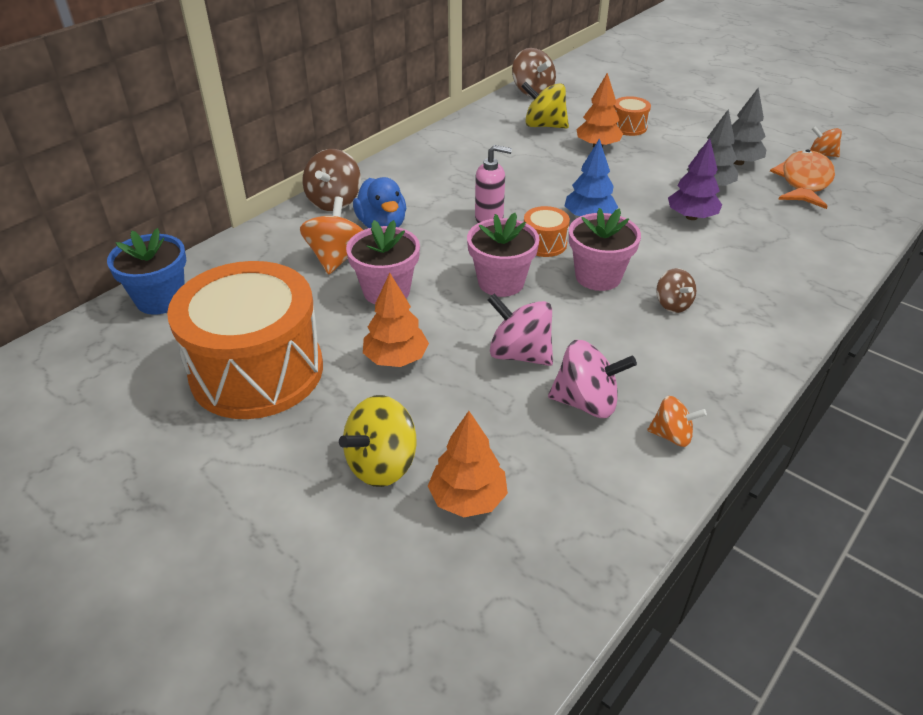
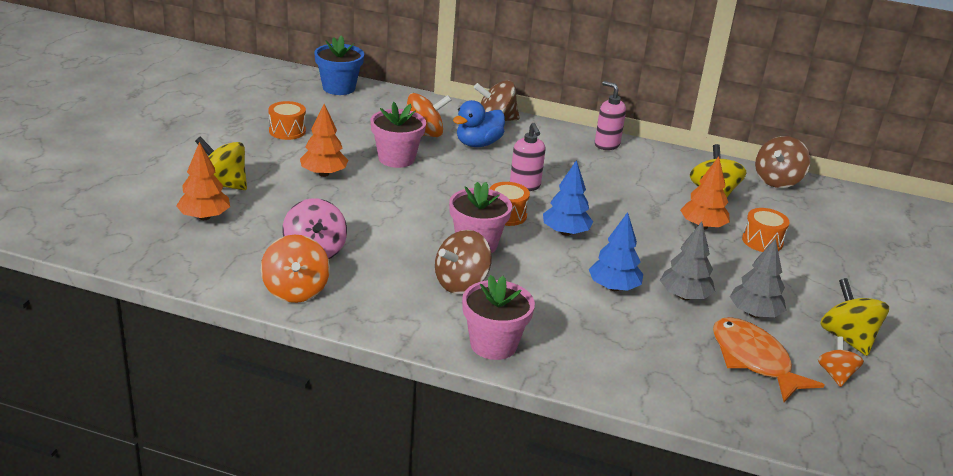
camera: 65 degrees right, 10 degrees down
(257, 371) = (287, 131): orange drum -> orange drum, size x0.41
(426, 151) = (606, 145): none -> pink soap dispenser
(501, 282) = (438, 202): pink flower pot -> pink flower pot (493, 344)
(519, 354) = (354, 219): pink spinning top -> none
(672, 304) = (461, 283): brown spinning top -> brown spinning top, size x1.63
(672, 435) = (295, 291): orange spinning top -> orange spinning top, size x1.63
(691, 217) = (613, 287): purple tree -> blue tree
(773, 135) = (847, 338): none -> yellow spinning top
(804, 182) = (754, 360): orange fish -> orange fish turned 120 degrees counterclockwise

